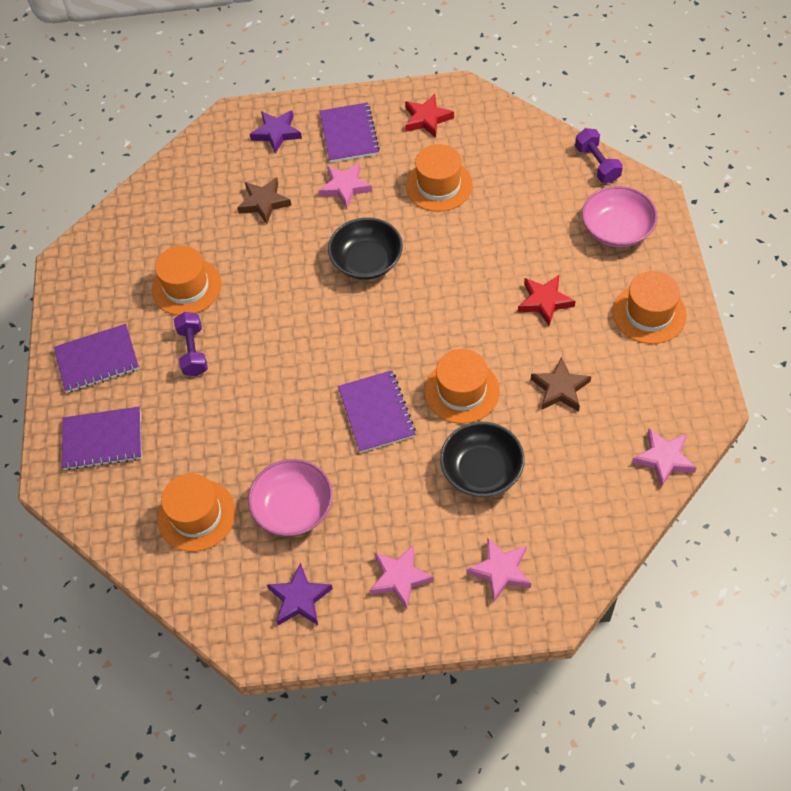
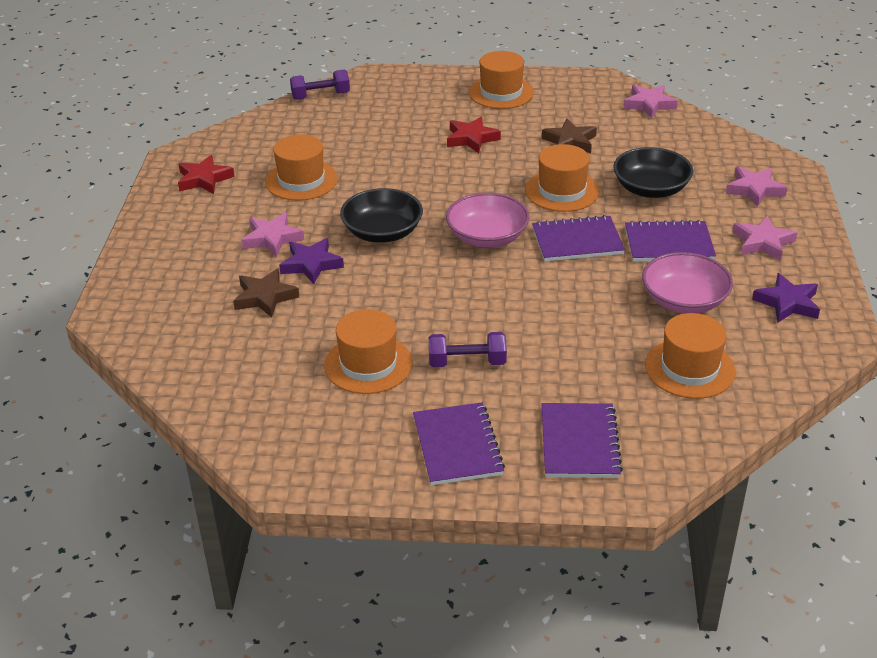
camera: 85 degrees left, 20 degrees down
(276, 133) = (159, 281): purple star -> purple star (311, 264)
(349, 134) = (194, 230): purple notebook -> purple notebook (669, 244)
(617, 229) = (402, 96): pink bowl -> pink bowl (487, 237)

